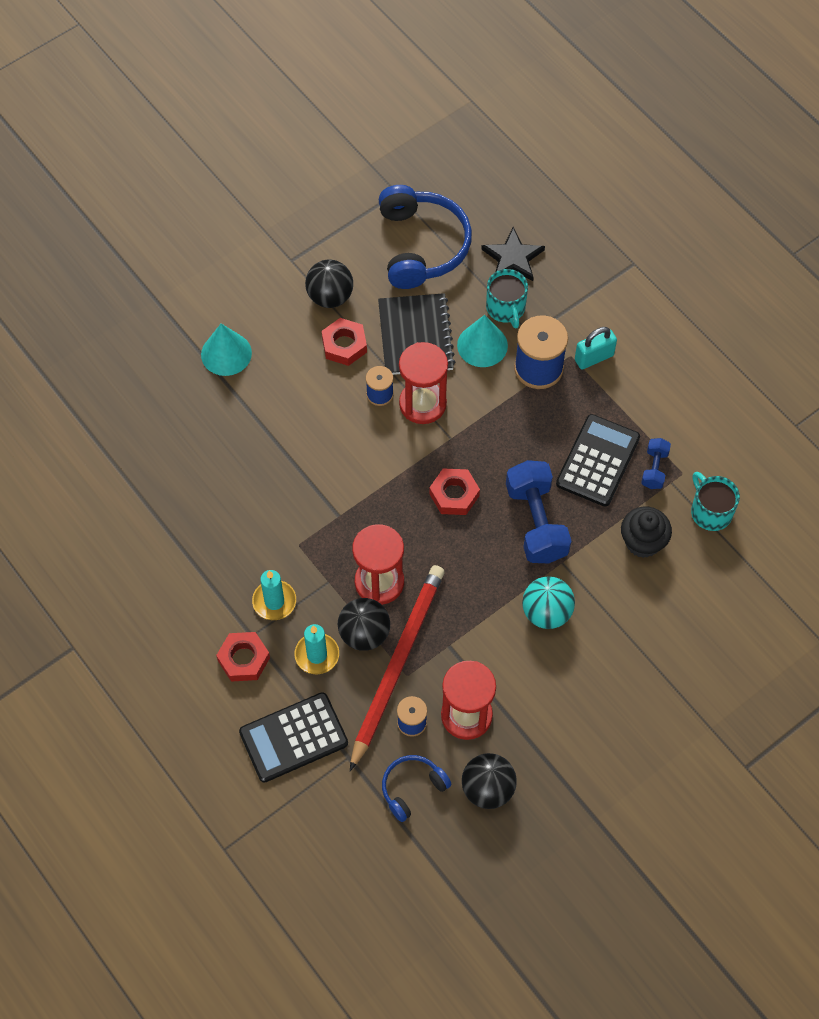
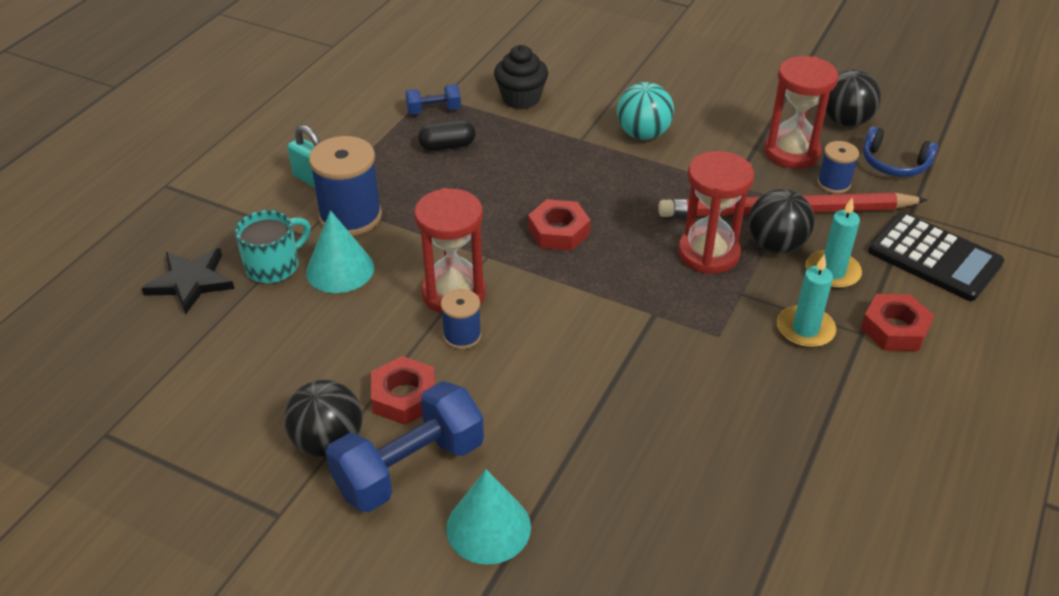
camera: 115 degrees left, 20 degrees down
(415, 336) = (355, 332): black notebook -> none
(421, 245) = (198, 374): blue headphones -> none
(536, 522) = (549, 166): blue dumbbell -> blue dumbbell (409, 468)
(597, 461) = (447, 146): black calculator -> black capsule
(710, 511) = (459, 70): turquoise mug -> none

